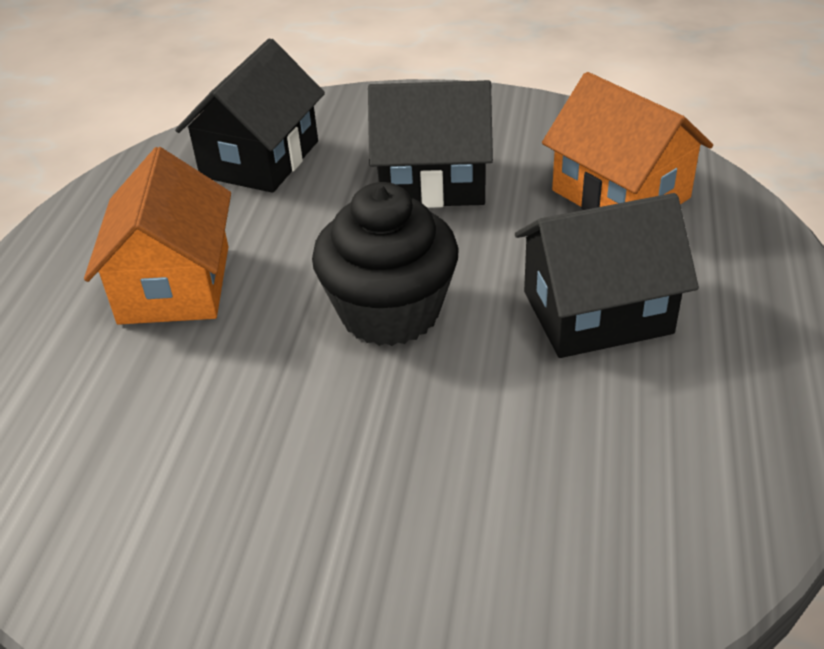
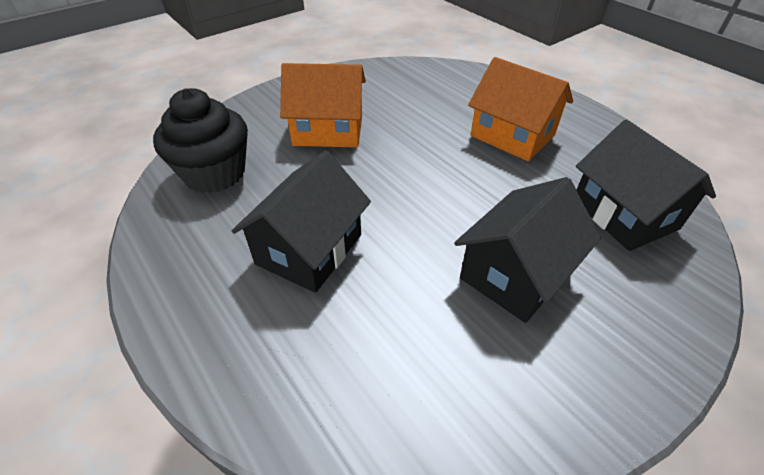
camera: 130 degrees right, 5 degrees up
(390, 312) = (409, 182): black cupcake -> black cupcake (215, 173)
(620, 194) = (388, 363): orange house -> orange house (328, 130)

